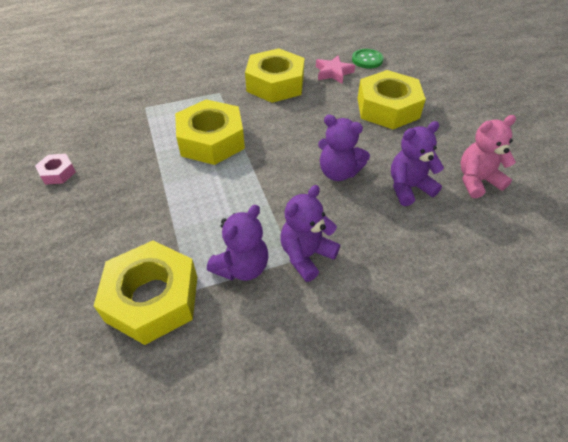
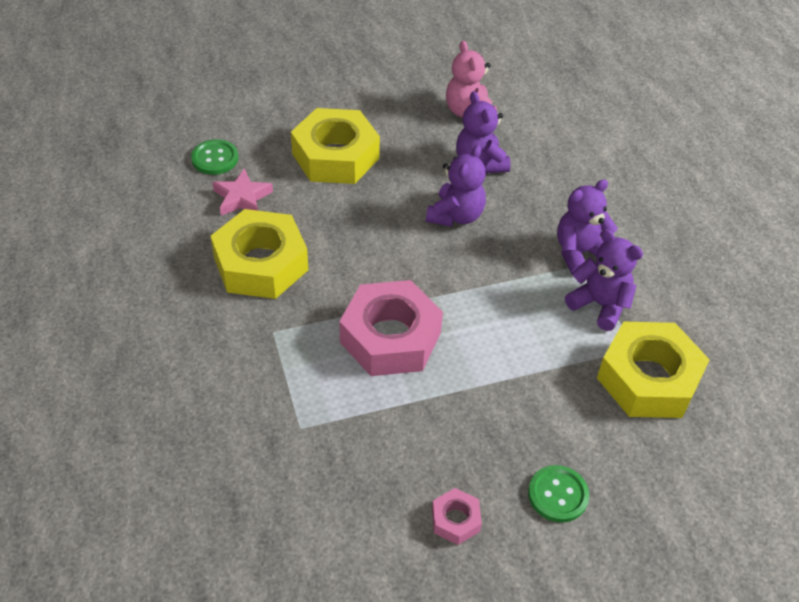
camera: 90 degrees left, 0 degrees up
(57, 226) = (558, 495): none -> green button
(211, 140) = (390, 337): yellow nut -> pink nut
(306, 255) = (579, 253): purple teddy bear -> purple teddy bear turned 105 degrees clockwise

